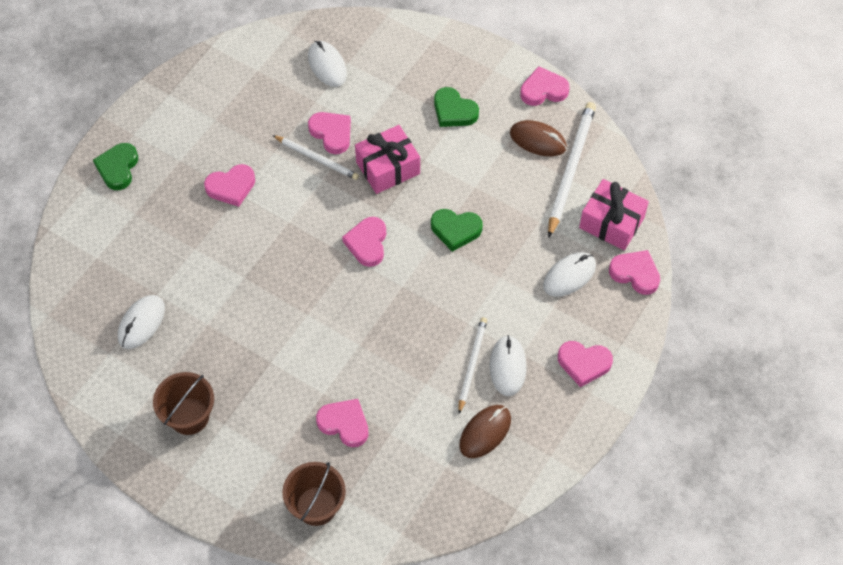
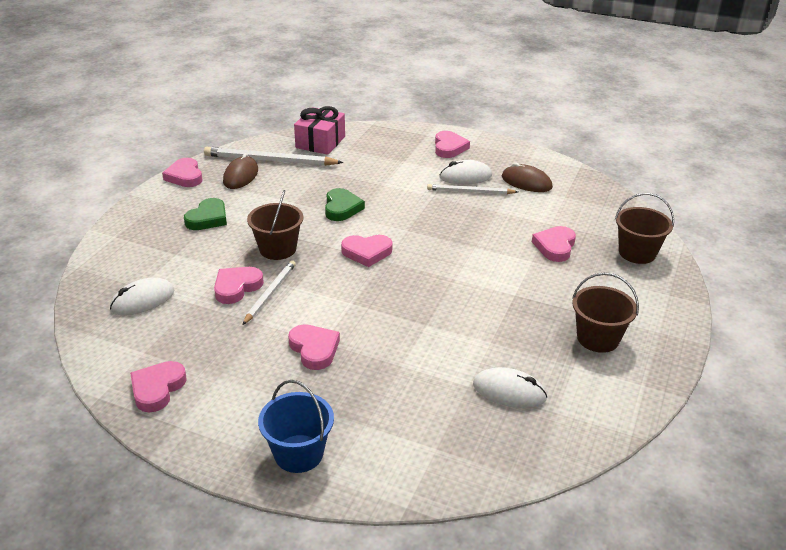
camera: 100 degrees left, 25 degrees down
(118, 168) = (298, 453): green heart -> blue bucket
(388, 168) = (277, 249): pink gift -> brown bucket
(569, 276) = (374, 156): white mouse -> none
(635, 273) = (364, 132): pink heart -> pink heart (157, 389)

